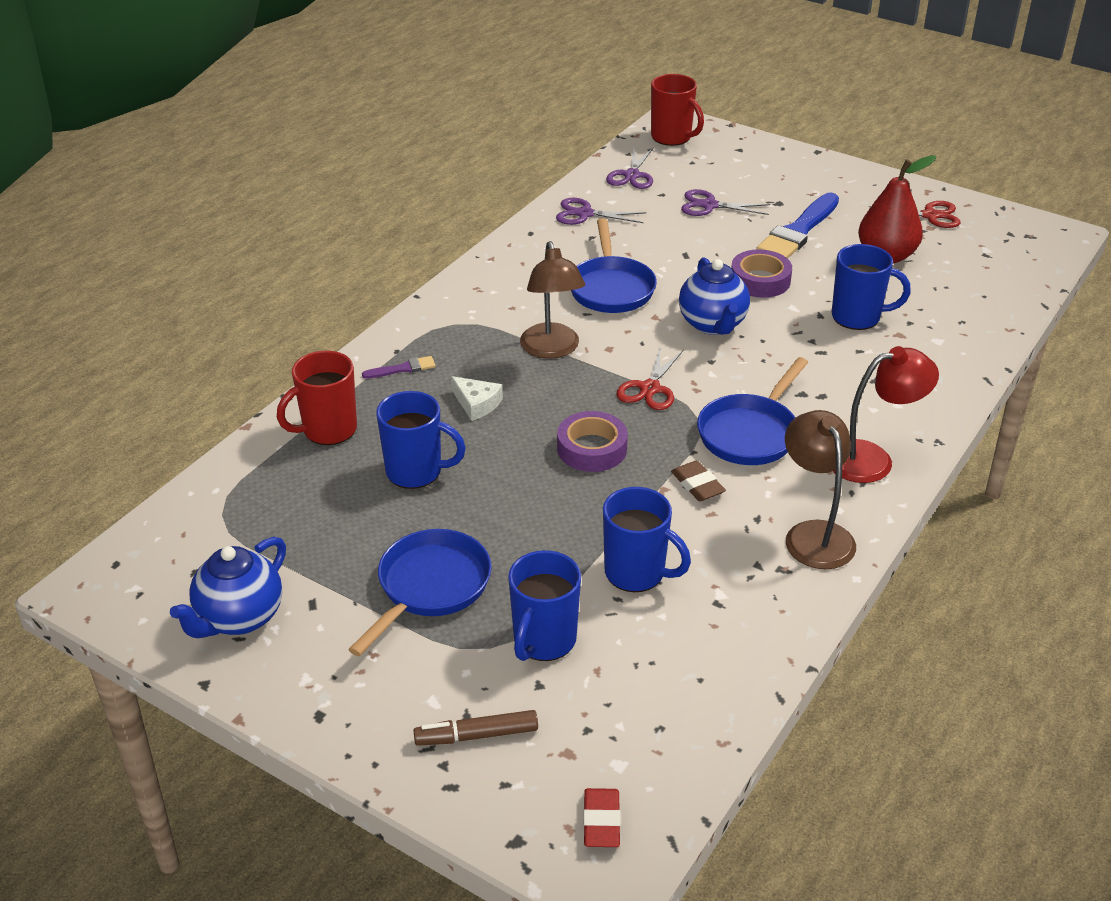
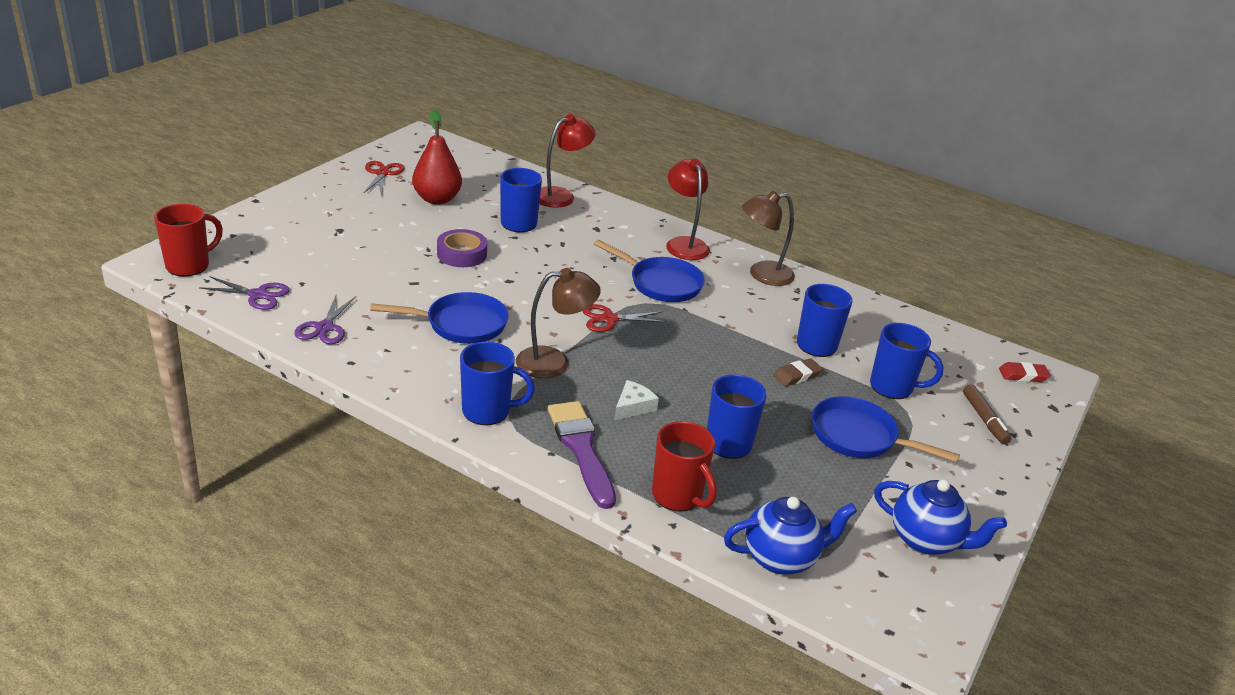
camera: 95 degrees left, 5 degrees down
(403, 369) = (581, 449): purple brush -> purple brush, size x2.17
(460, 311) = (488, 411): none -> blue mug
(592, 449) = (687, 352): purple tape -> none
(650, 388) = (609, 319): red scissors -> red scissors turned 150 degrees clockwise
(697, 485) = (721, 311): brown eraser -> brown eraser (797, 375)
(709, 205) = (332, 262): purple scissors -> none
(713, 324) = (523, 282): blue teapot -> blue teapot (781, 558)
(798, 231) = (390, 228): blue brush -> none
(956, 349) = (561, 195): none -> red lamp

